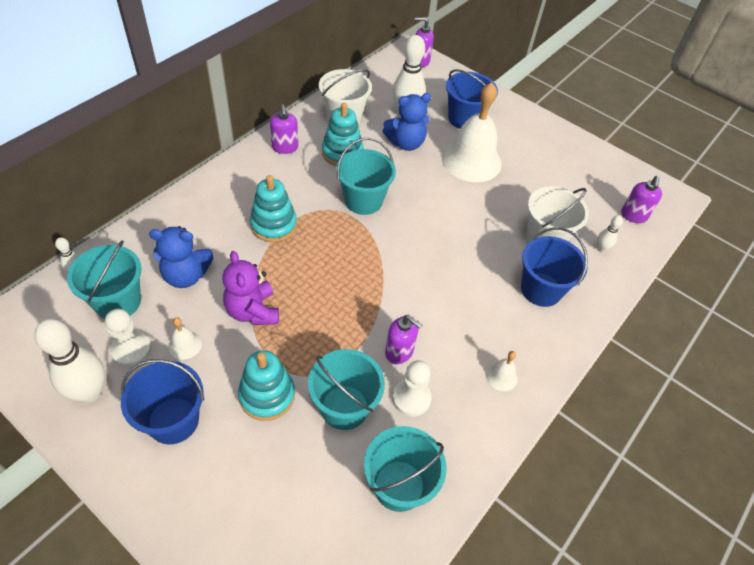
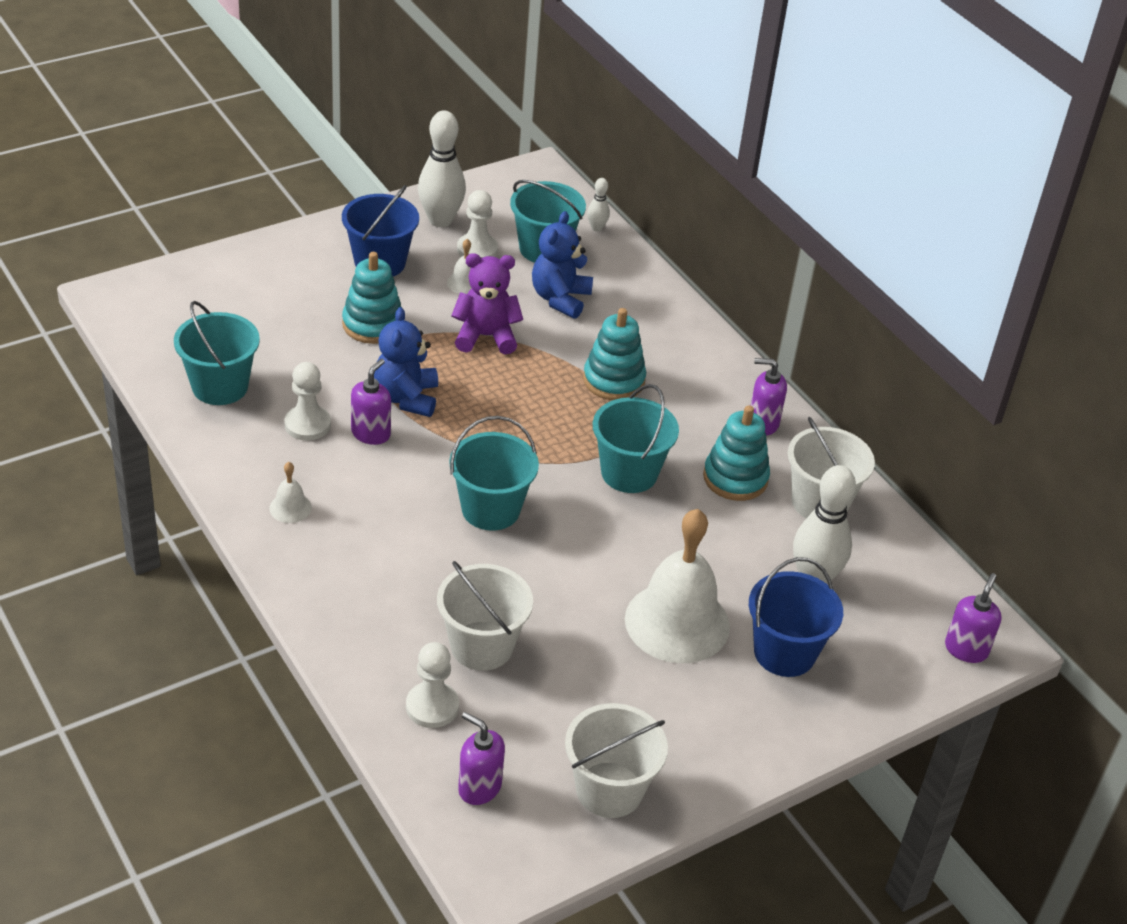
camera: 110 degrees right, 10 degrees down
(344, 407) = (327, 373): turquoise bucket -> turquoise bucket (491, 509)
(399, 352) = (371, 433): purple soap dispenser -> purple soap dispenser turned 150 degrees clockwise
(406, 143) = (739, 556): blue teddy bear -> blue teddy bear (406, 398)
(541, 289) = (393, 600): blue bucket -> none
(595, 167) = (609, 790): none -> white bucket
(601, 248) = (432, 706): white bowling pin -> white pawn

